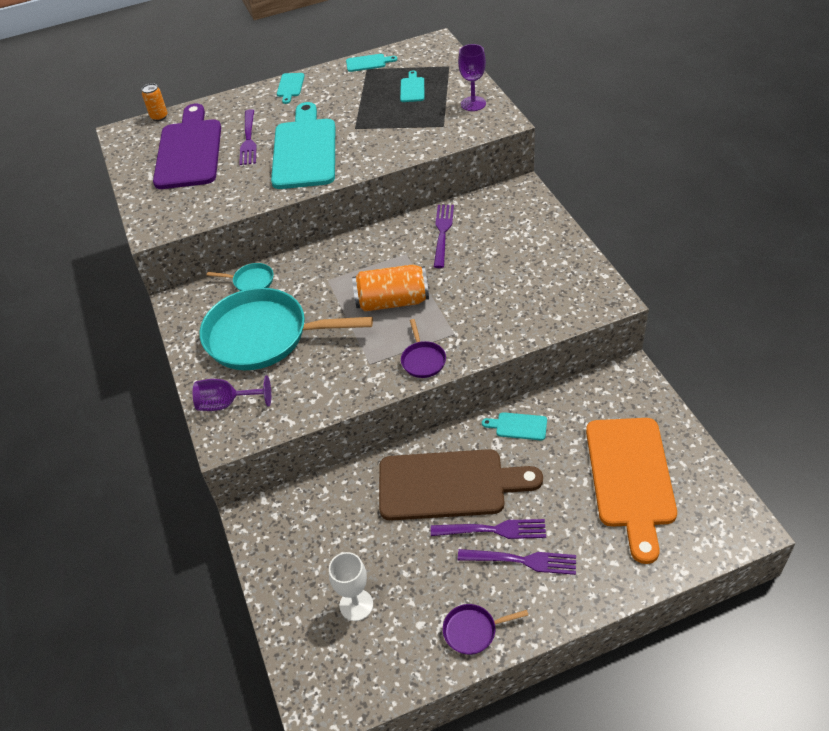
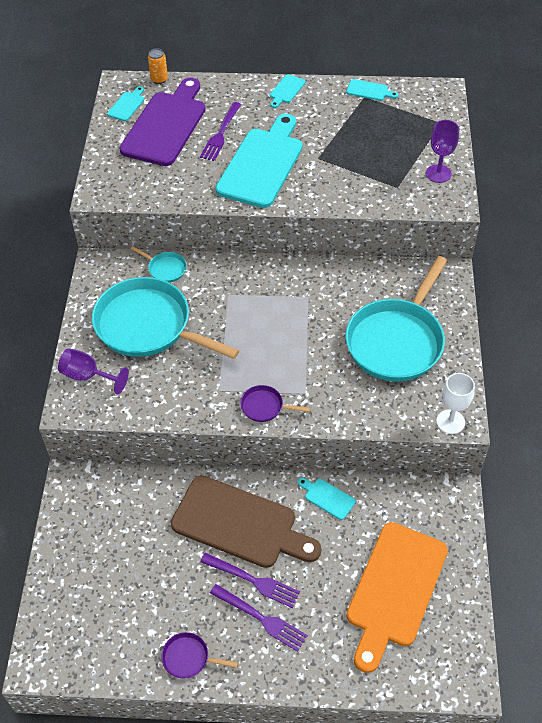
camera: 20 degrees right, 5 degrees up
(356, 605) = (111, 592): white goblet -> white goblet (450, 422)
(392, 301) = (270, 339): orange can -> none
(412, 88) = (393, 135): turquoise cutting board -> turquoise cutting board (127, 105)
(423, 360) = (265, 406): purple pan -> purple pan turned 90 degrees clockwise
(442, 233) = (352, 289): purple fork -> none
(511, 258) = (396, 341): none -> turquoise pan

